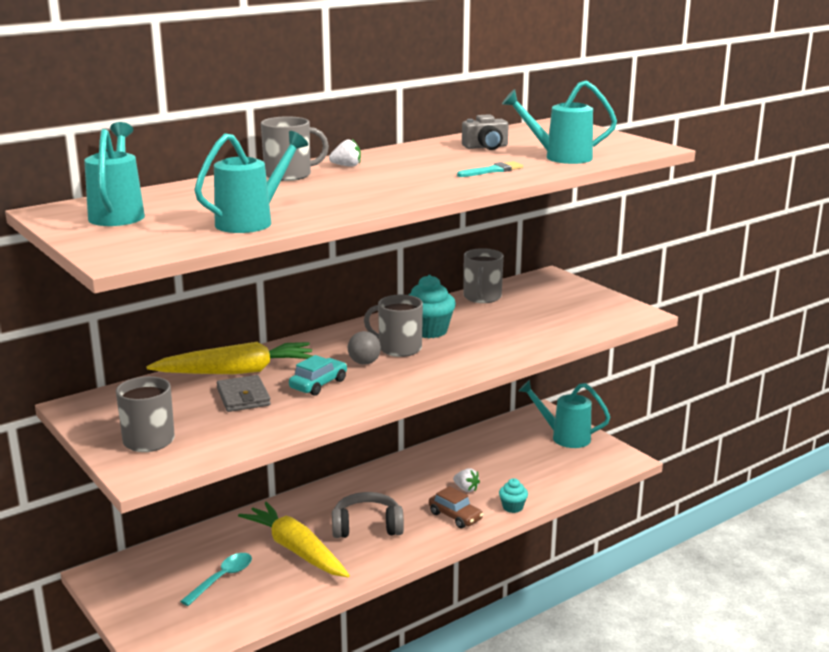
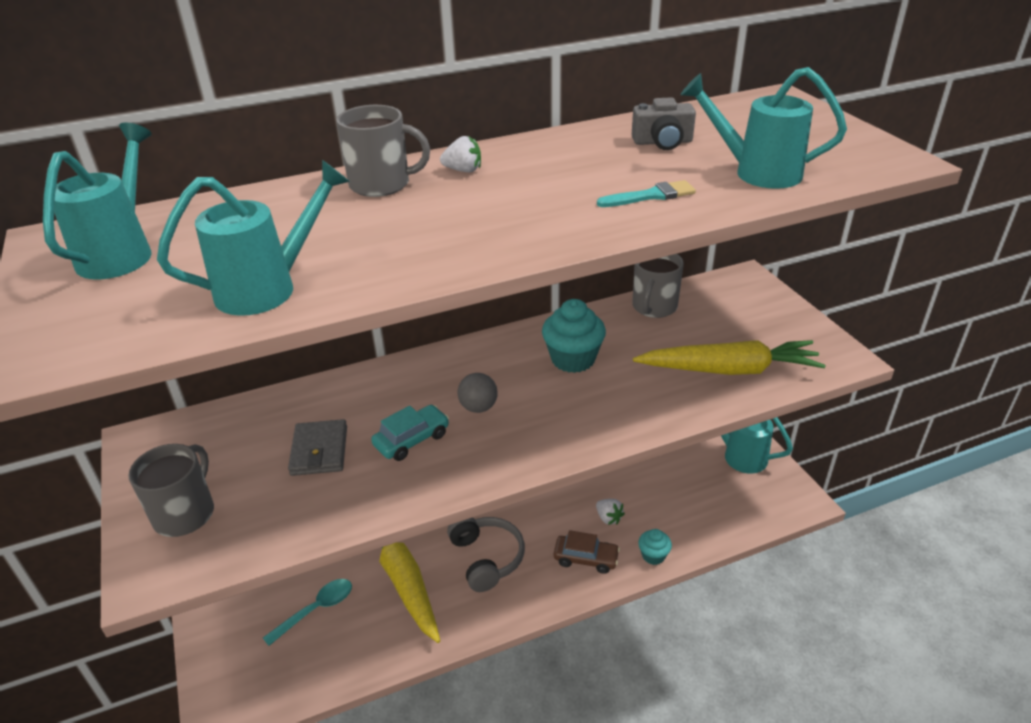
camera: 15 degrees right, 15 degrees up
(236, 372) = (330, 403): yellow carrot -> yellow carrot (728, 370)
(367, 527) = (486, 558): grey headphones -> grey headphones turned 60 degrees clockwise
(398, 348) = (527, 386): grey mug -> none
(455, 516) = (586, 558): brown car -> brown car turned 45 degrees counterclockwise

